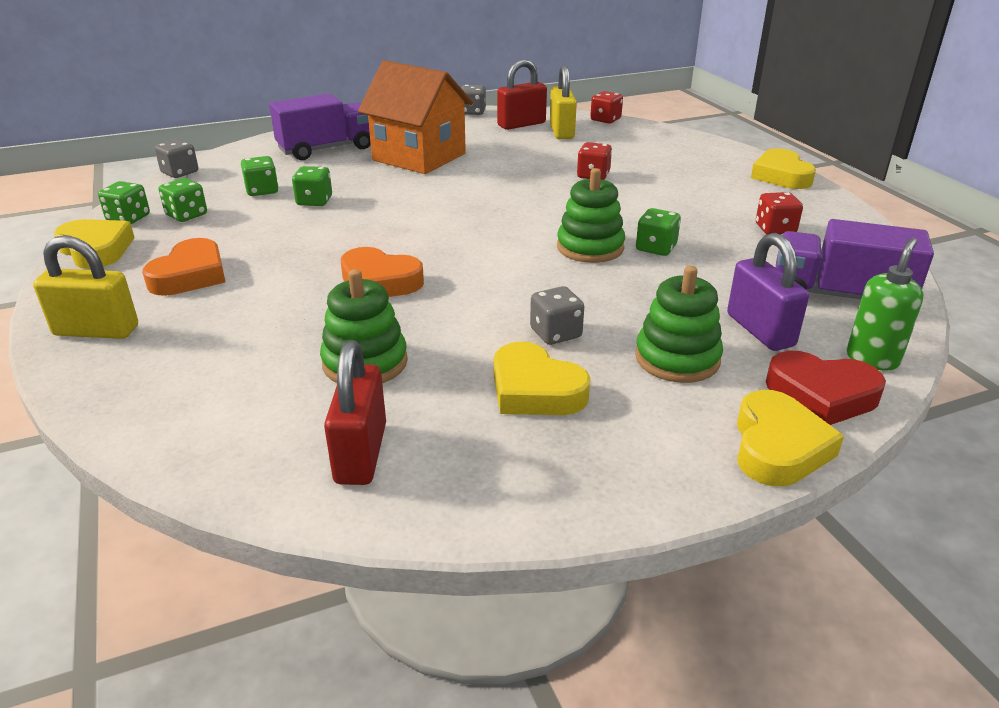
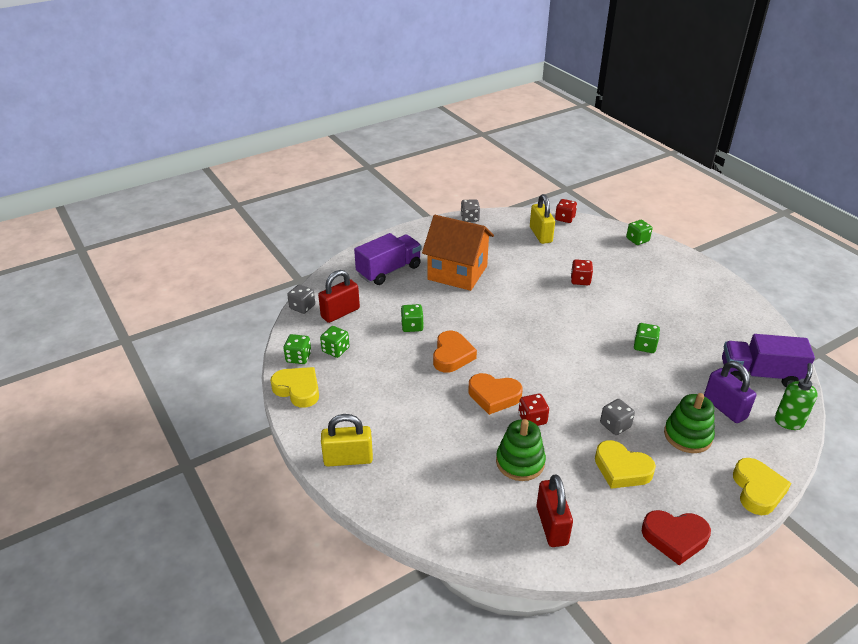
camera: 10 degrees left, 5 degrees up
(190, 275) = (374, 405): orange heart -> orange heart (452, 355)
(262, 191) = (371, 319): green dice -> green dice (637, 240)
(521, 124) = (510, 229): red padlock -> red padlock (340, 313)
(590, 247) = (605, 350): green stacking toy -> none
(775, 229) = (708, 321): red dice -> red dice (532, 419)
(781, 176) = (697, 268): yellow heart -> none
(821, 395) = (769, 451): red heart -> red heart (675, 538)

